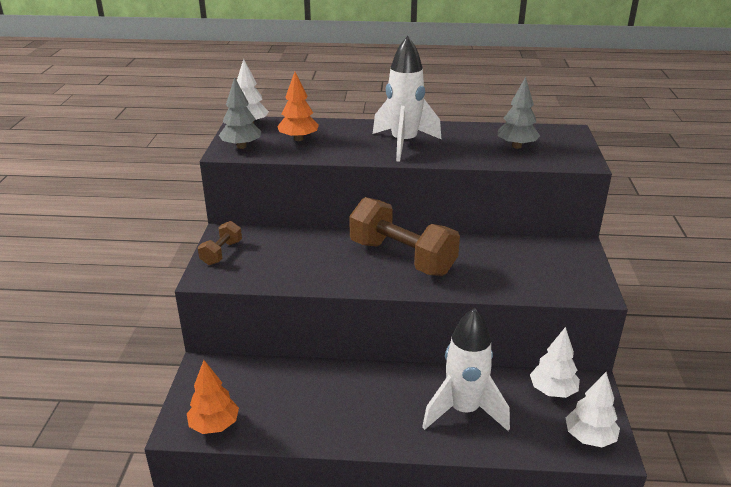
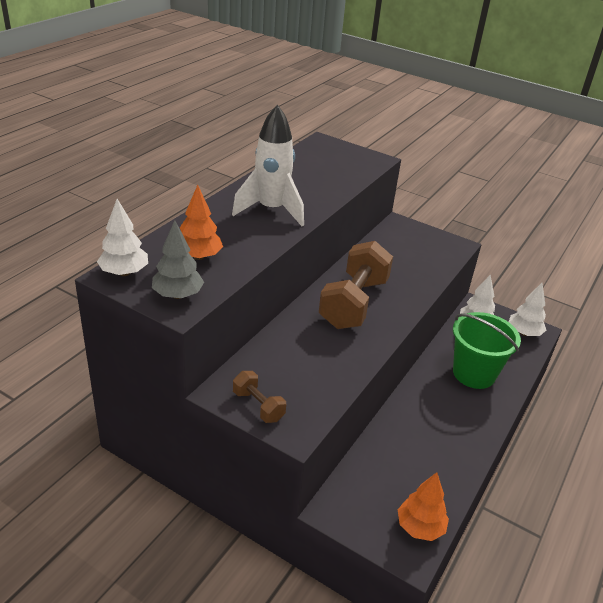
camera: 65 degrees left, 5 degrees up
(402, 257) = (354, 303): brown dumbbell -> brown dumbbell turned 45 degrees counterclockwise
(463, 410) = (474, 373): white rocket -> green bucket
(516, 146) = (327, 169): grey tree -> none

